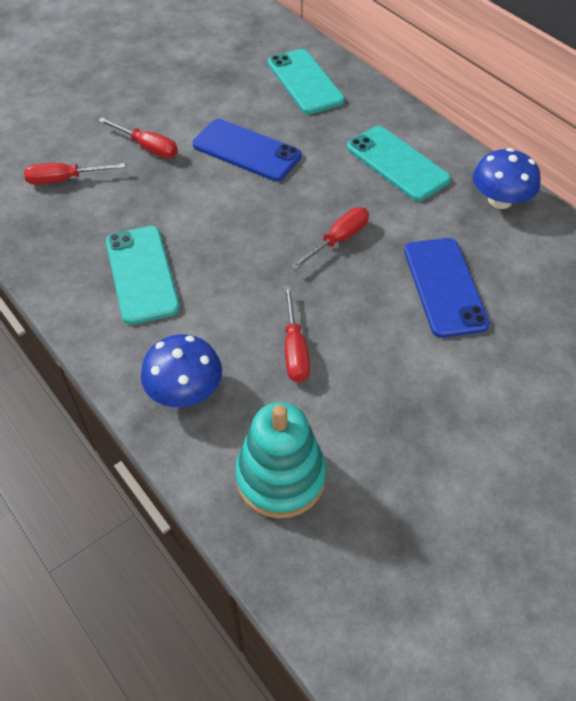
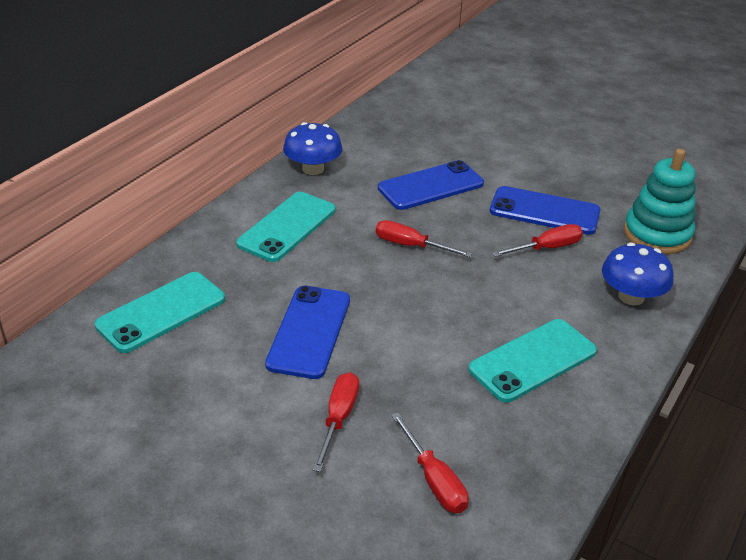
camera: 110 degrees left, 15 degrees down
(365, 376) = (544, 211): none -> blue phone

